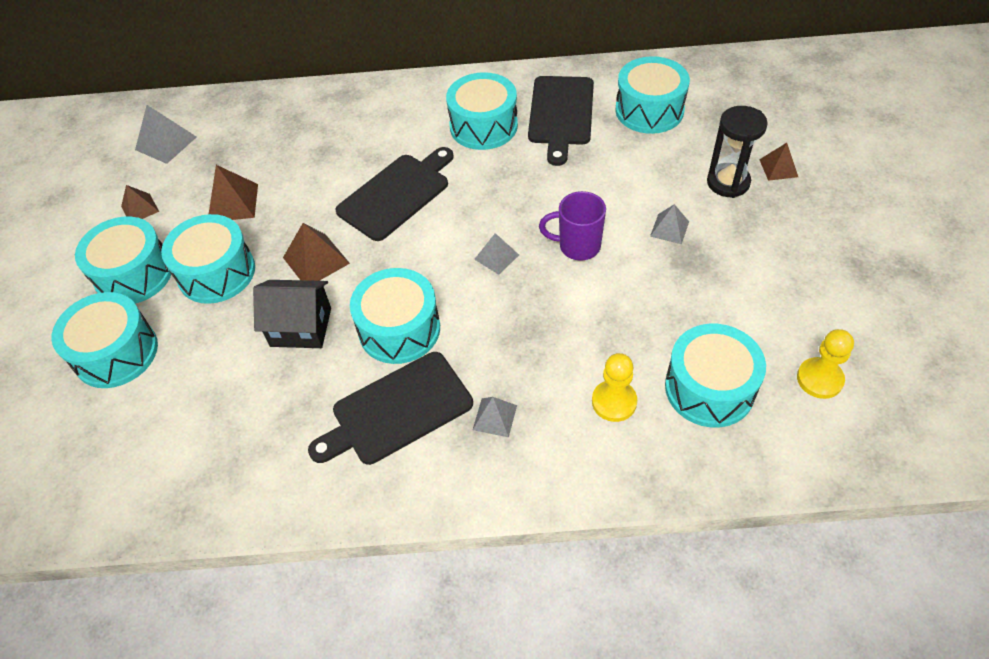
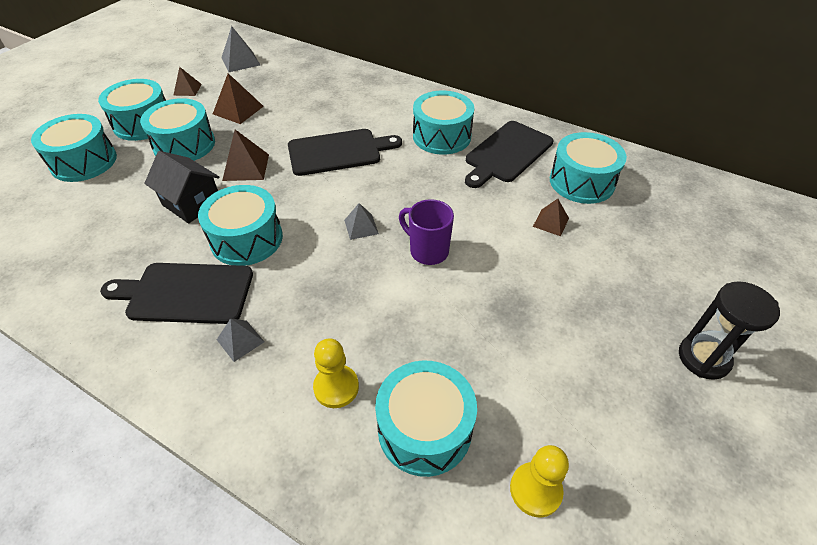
camera: 30 degrees right, 5 degrees down
(669, 228) = (514, 277): grey pyramid -> none
(728, 182) = (601, 267): black hourglass -> black hourglass (703, 358)
(778, 168) = (661, 279): brown pyramid -> brown pyramid (551, 222)

